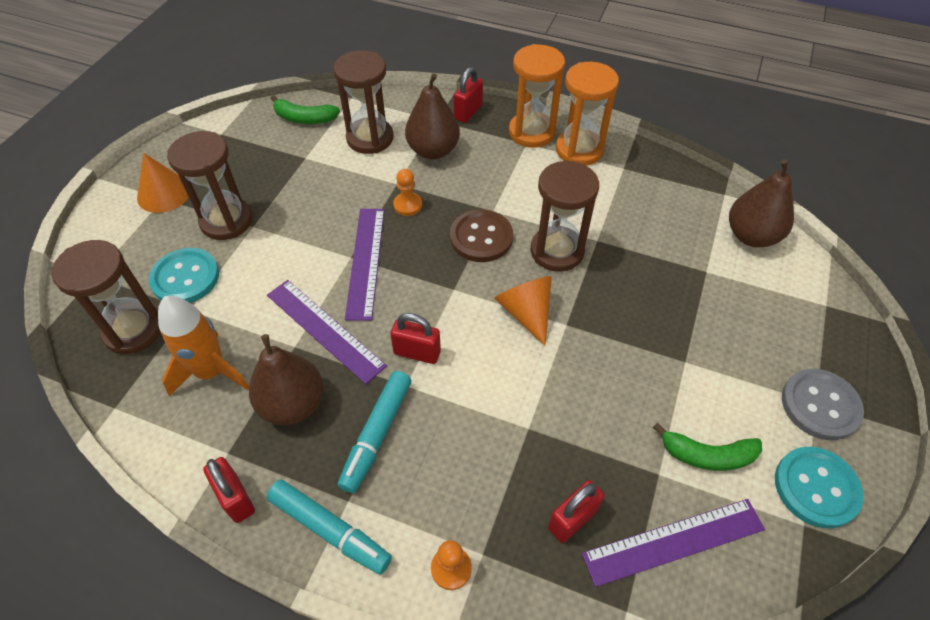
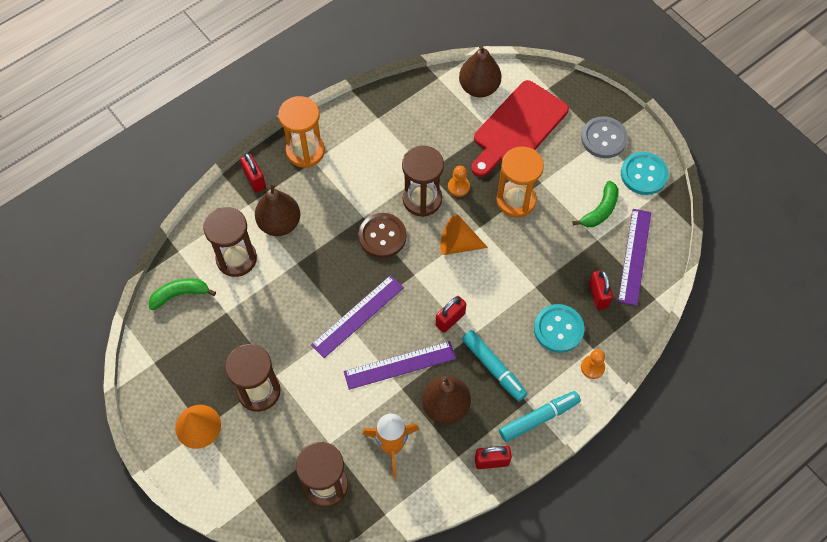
camera: 60 degrees left, 10 degrees up
(185, 278) = (298, 437): turquoise button -> turquoise button (558, 329)
(304, 118) = (180, 294): green banana -> green banana turned 150 degrees counterclockwise
(365, 262) = (358, 316): purple ruler -> purple ruler turned 75 degrees counterclockwise
(408, 205) = (323, 266): orange pawn -> orange pawn (458, 187)
(579, 150) = (343, 133): orange hourglass -> orange hourglass (516, 200)
(737, 299) = (518, 127): none -> red cutting board

